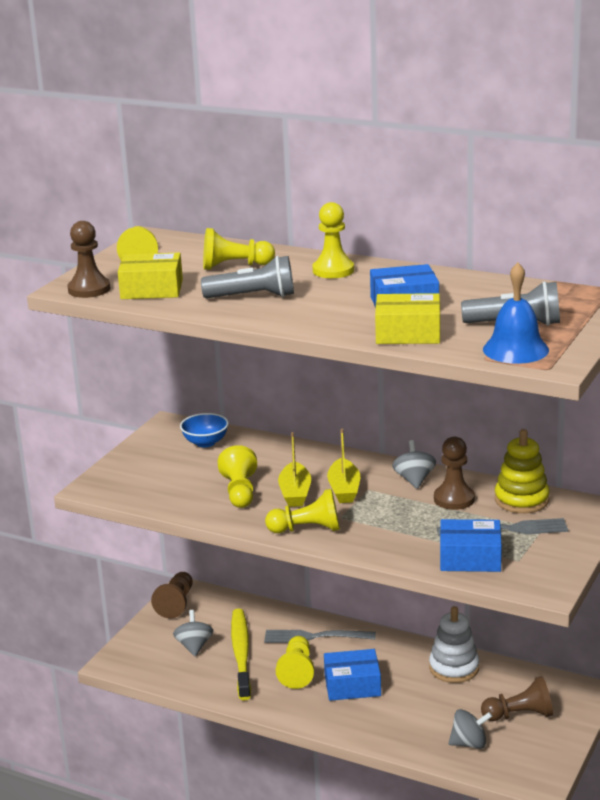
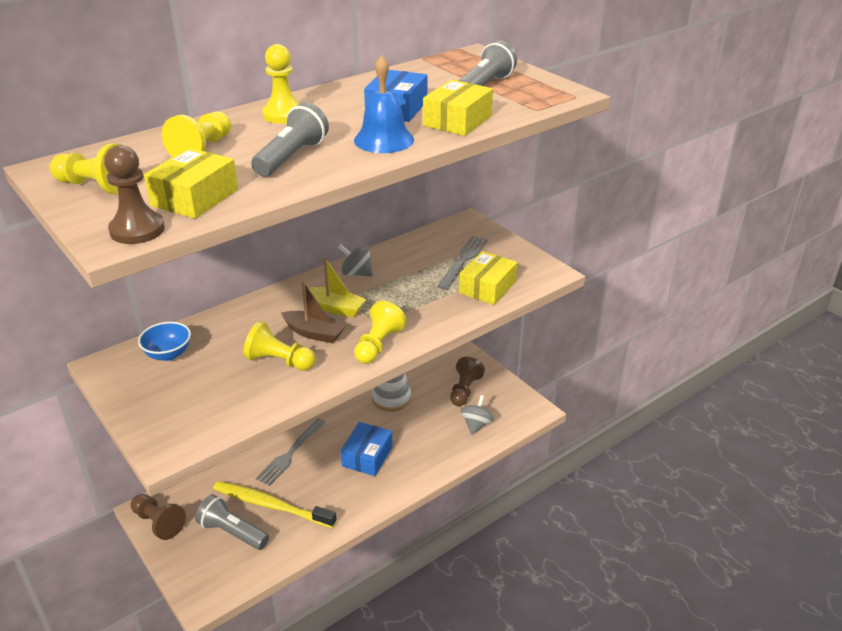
camera: 65 degrees left, 10 degrees up
(194, 646) = (232, 532): grey spinning top -> grey flashlight
(295, 493) = (314, 333): yellow boat -> brown boat
(297, 671) = (324, 480): yellow pawn -> none
(454, 499) = (401, 267): brown pawn -> none
(470, 558) = (487, 287): blue box -> yellow box
(515, 349) = (531, 97): blue bell -> blue bell (384, 140)
(521, 500) = (430, 242): yellow stacking toy -> none

